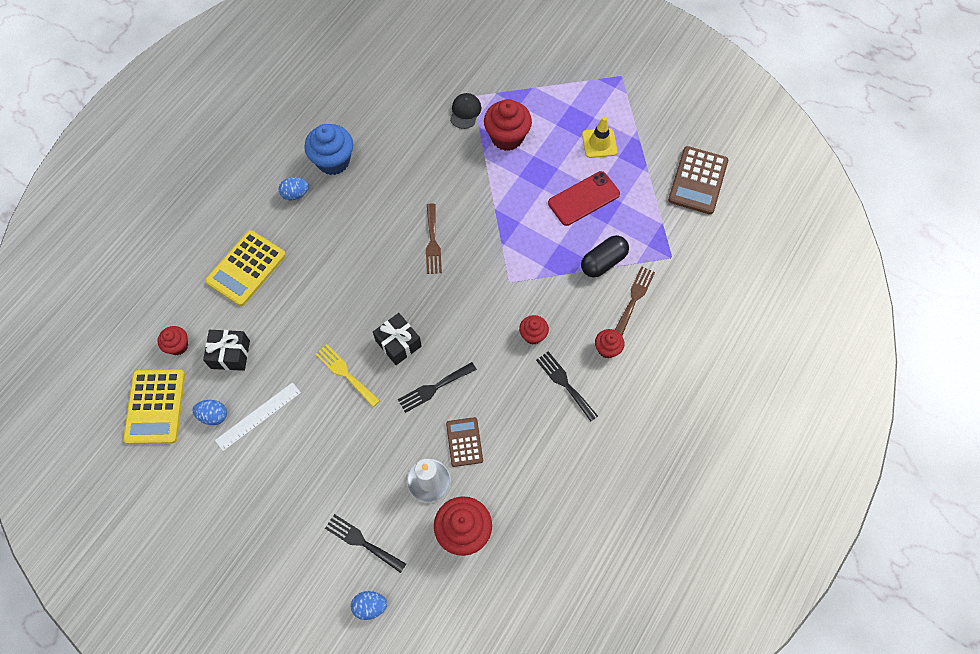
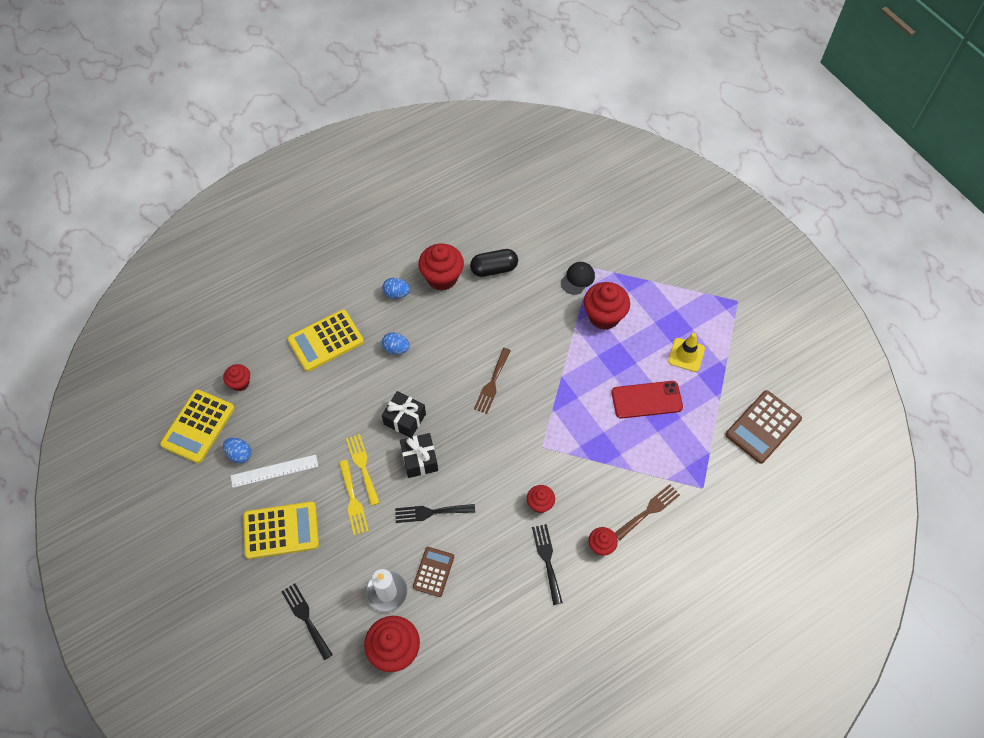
camera: 25 degrees right, 5 degrees down
(230, 354) = (277, 408): black gift -> black gift (405, 419)
(294, 470) = (281, 530): none -> yellow calculator
(333, 161) = (442, 277): blue cupcake -> red cupcake
(352, 410) = (353, 500): none -> yellow fork
(370, 606) = (285, 676): blue egg -> blue egg (396, 349)
(603, 262) = (636, 465): black capsule -> black capsule (494, 269)

